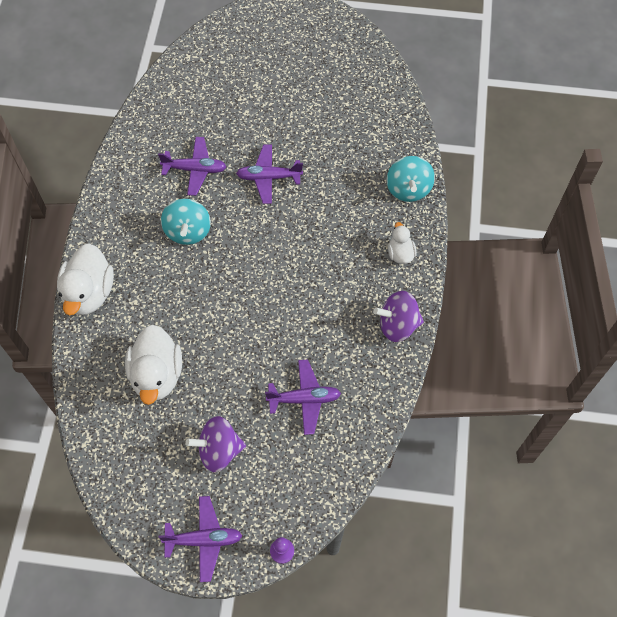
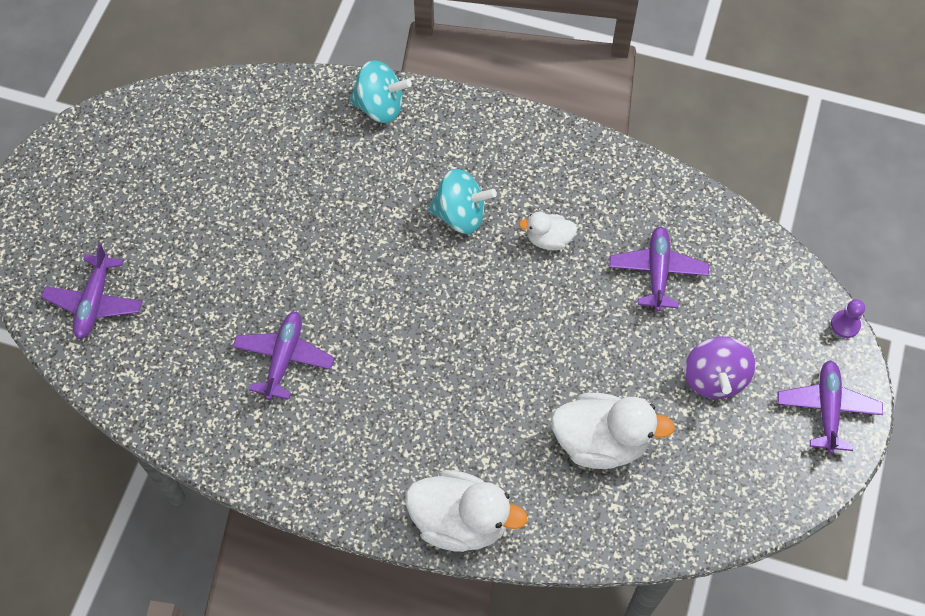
camera: 80 degrees left, 0 degrees up
(188, 231) = (386, 379): turquoise spinning top -> turquoise spinning top (461, 215)
(269, 177) = (321, 265): purple plane -> purple plane (95, 302)
(397, 325) = (572, 155): purple spinning top -> none
(400, 254) = (473, 133): white duck -> white duck (548, 239)

